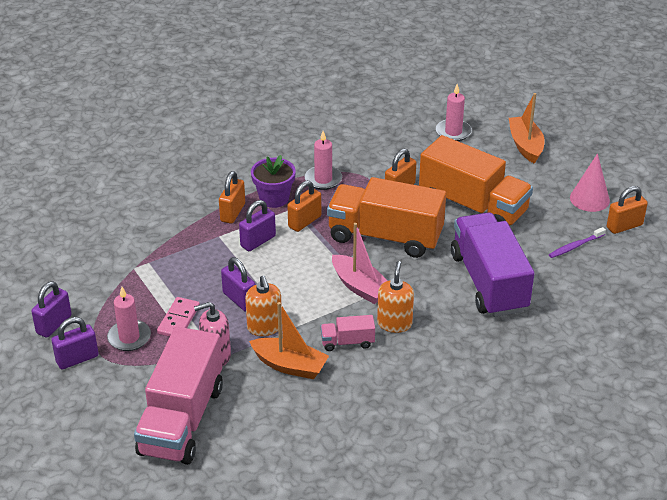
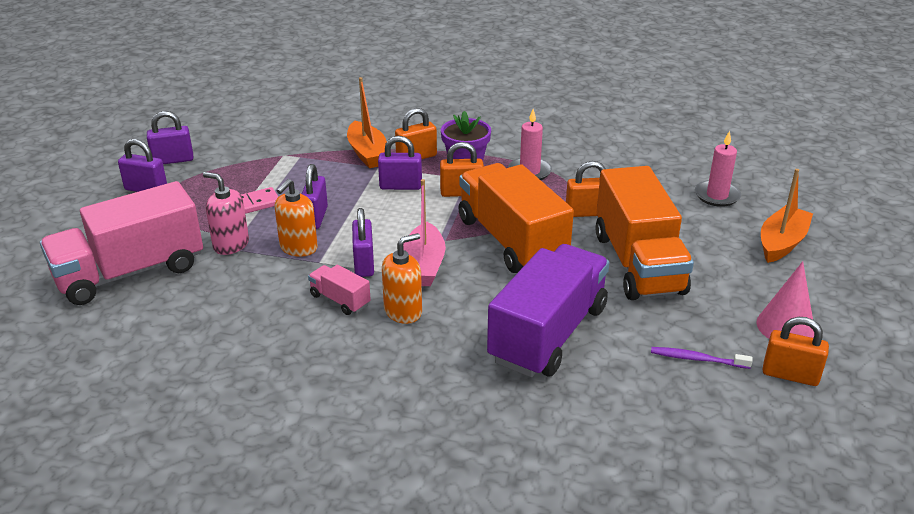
camera: 45 degrees right, 5 degrees down
(129, 337) = (200, 196): pink candle -> none
(290, 366) = (267, 287): orange boat -> orange boat (367, 153)
(323, 310) = (364, 264): none -> purple padlock

